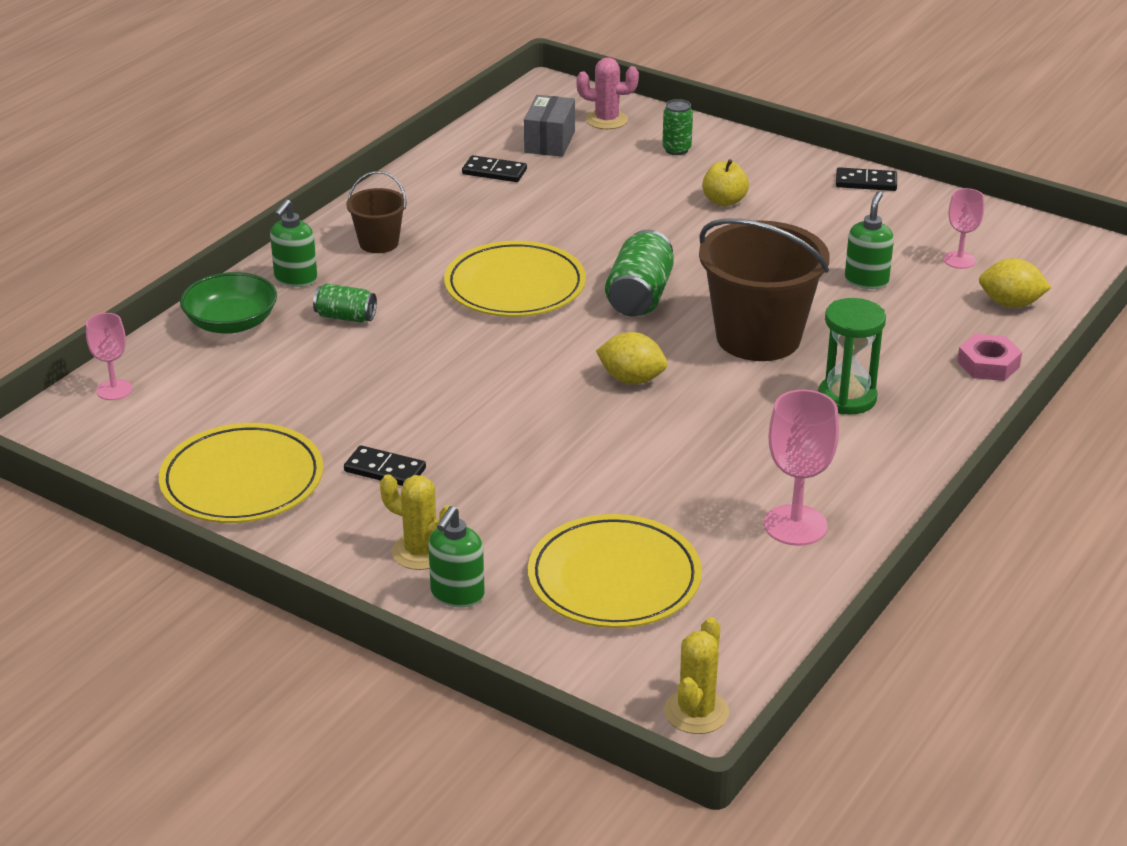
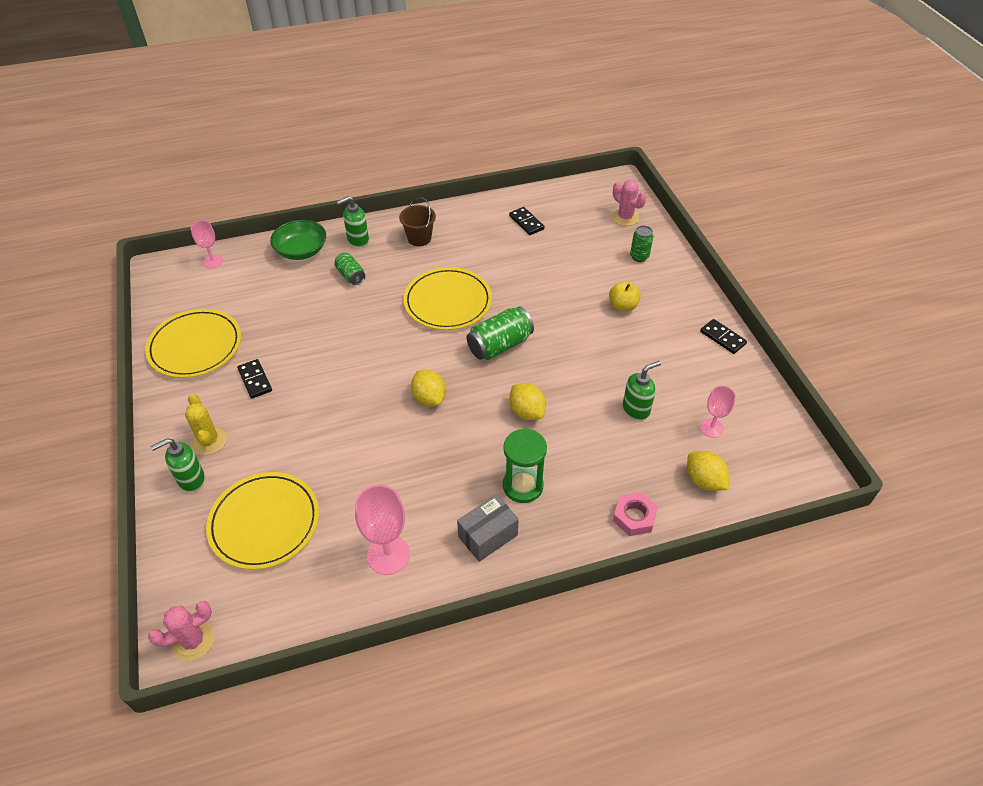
camera: 40 degrees right, 15 degrees up
(549, 142) = (577, 217): grey box -> grey box (488, 536)
(696, 712) = (193, 640): yellow cactus -> pink cactus
(758, 337) = (526, 412): brown bucket -> yellow lemon

